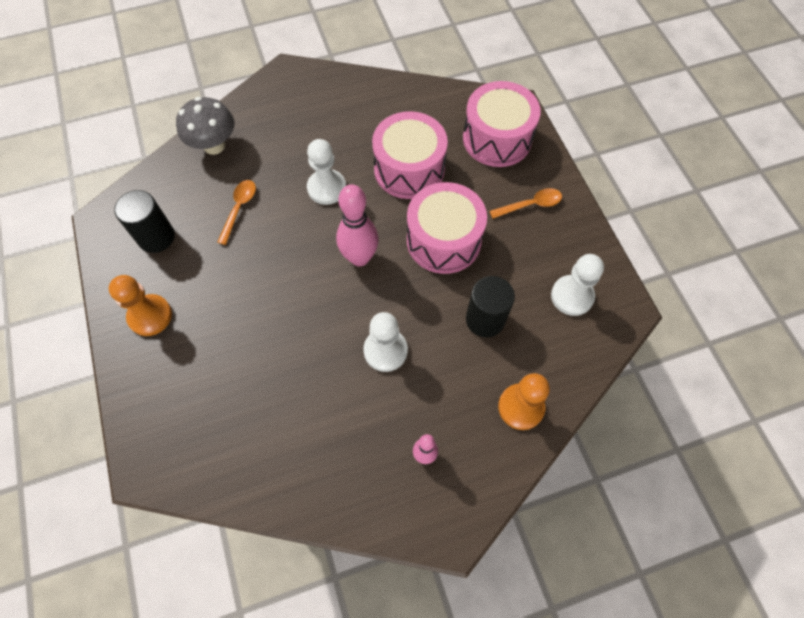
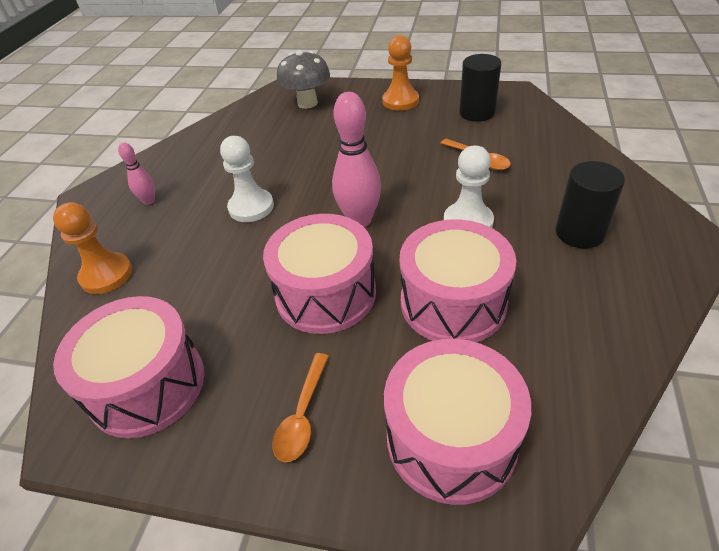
camera: 125 degrees right, 20 degrees down
(214, 145) = (576, 159): grey mushroom -> grey mushroom (307, 103)
(485, 319) = (206, 288): black cylinder -> black cylinder (579, 233)
(572, 296) = (147, 385): white pawn -> pink drum

